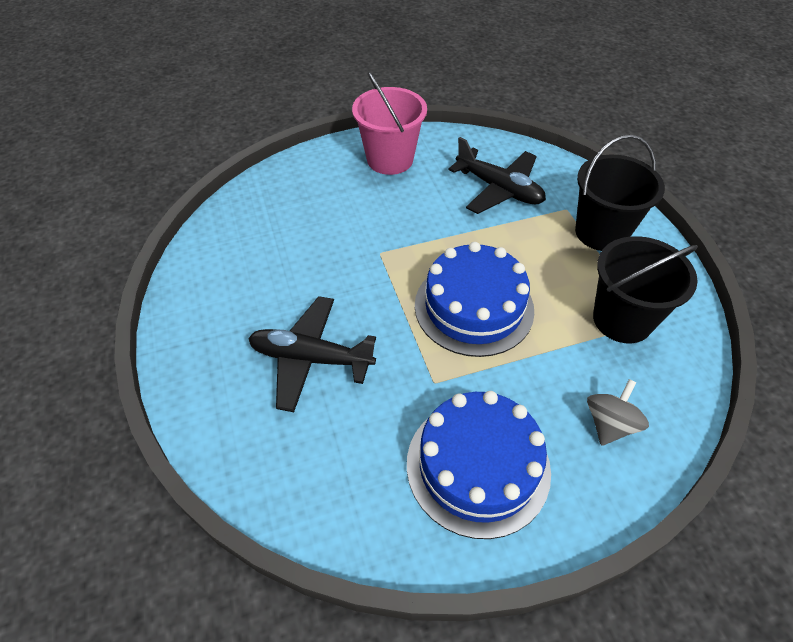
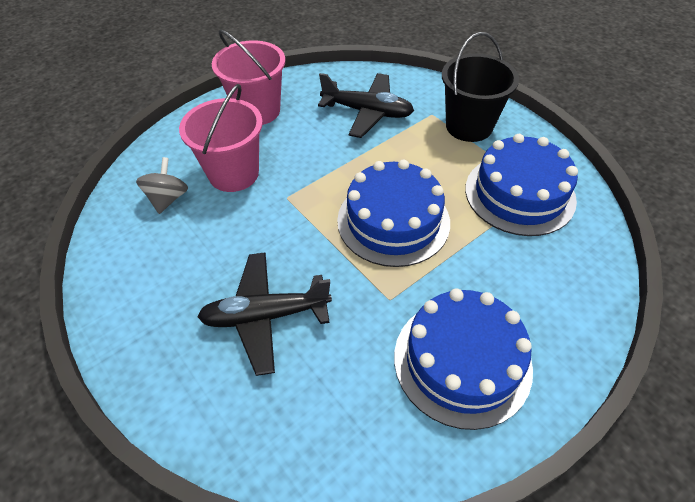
camera: 20 degrees left, 0 degrees up
(340, 215) = (234, 174): none -> pink bucket
(609, 424) = (551, 285): grey spinning top -> grey spinning top (168, 199)
(622, 319) = (519, 194): black bucket -> blue cake

